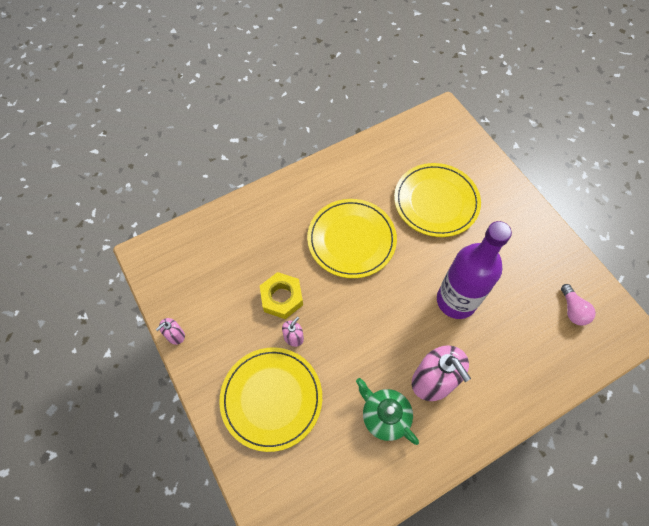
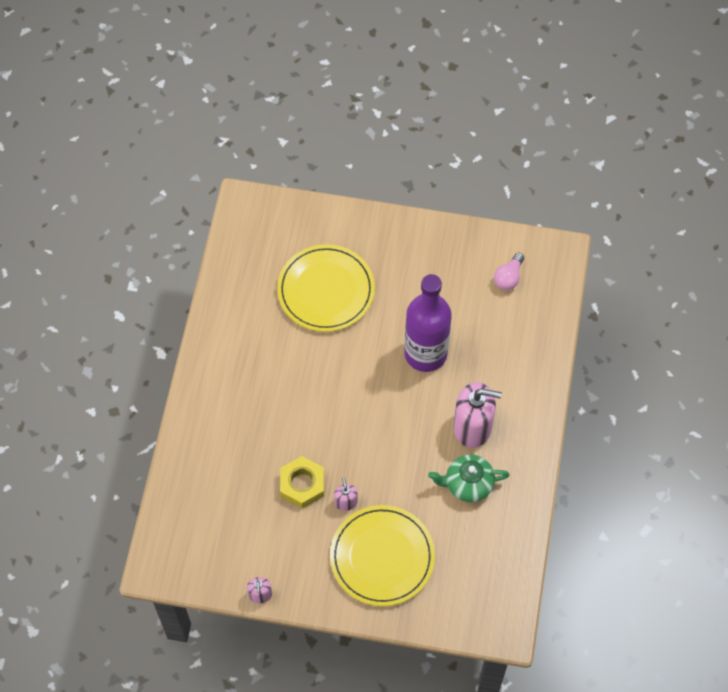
camera: 50 degrees left, 0 degrees up
(351, 240) = (299, 387): yellow plate -> none
(572, 310) = (508, 277): pink light bulb -> pink light bulb turned 90 degrees clockwise

